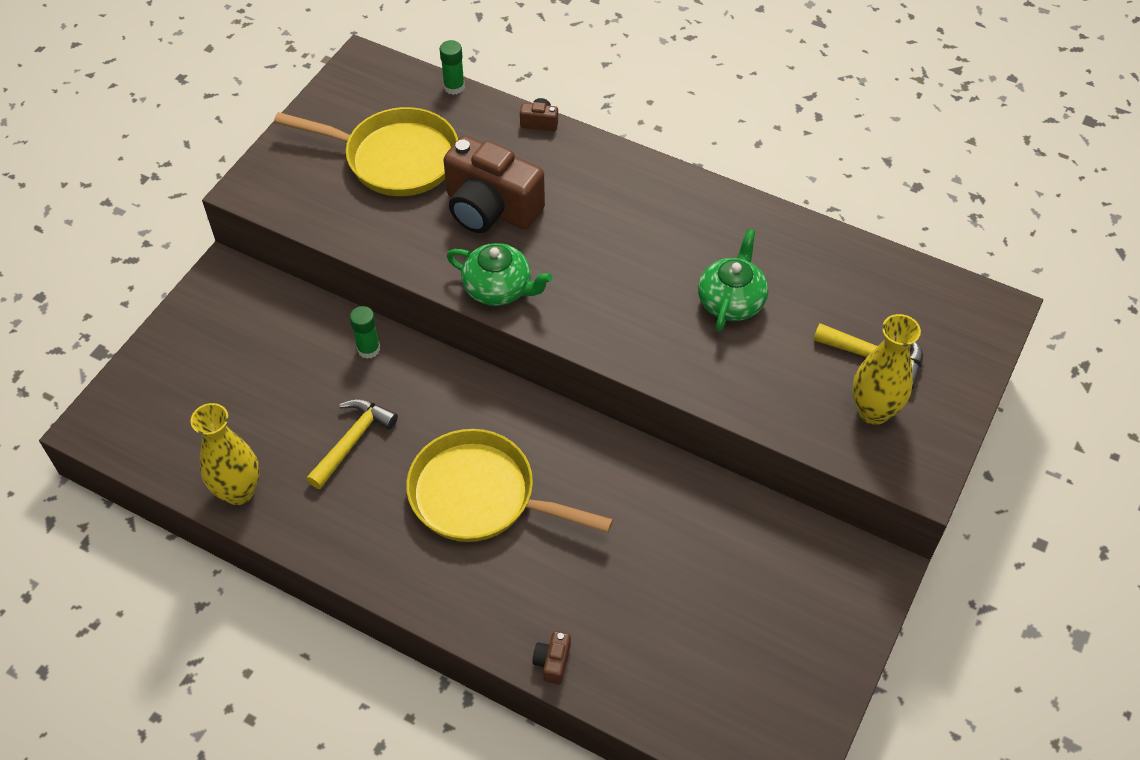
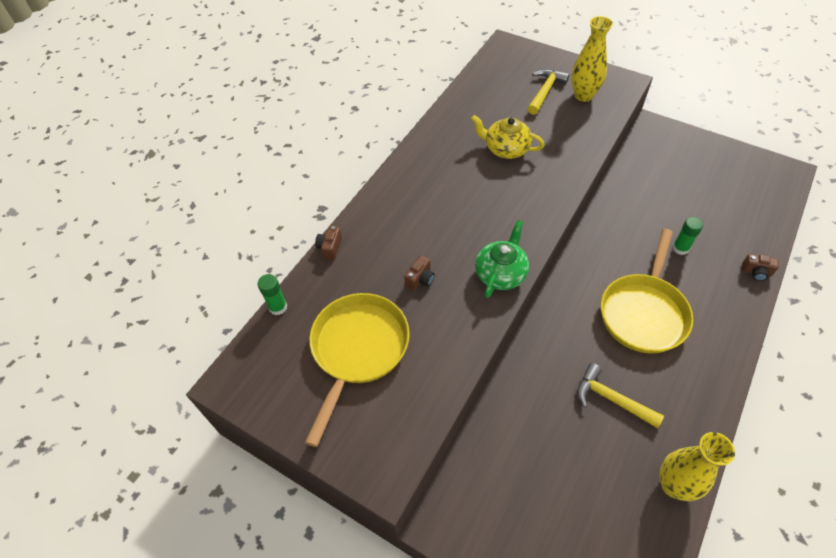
camera: 85 degrees left, 0 degrees up
(368, 349) = (522, 391): green glue stick -> green glue stick (680, 248)
(490, 209) = (420, 279): brown camera -> brown camera, size x0.40
(731, 301) = (506, 149): green teapot -> yellow teapot

